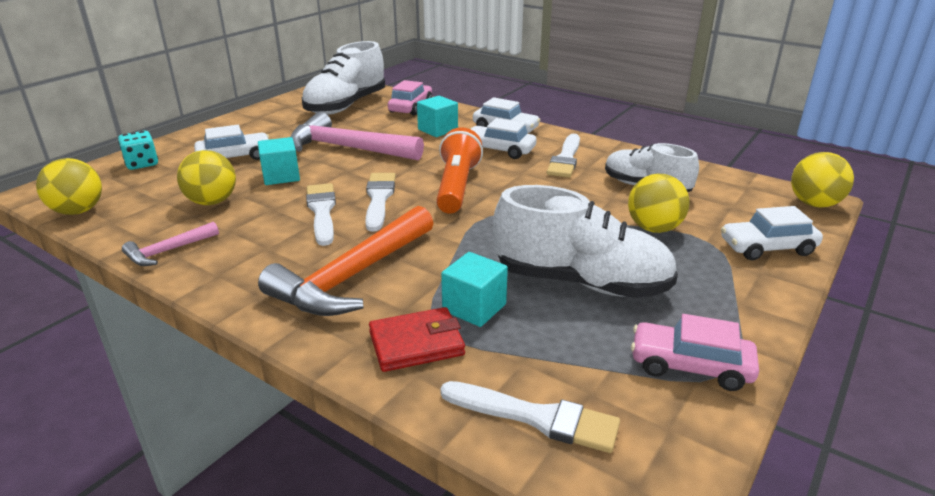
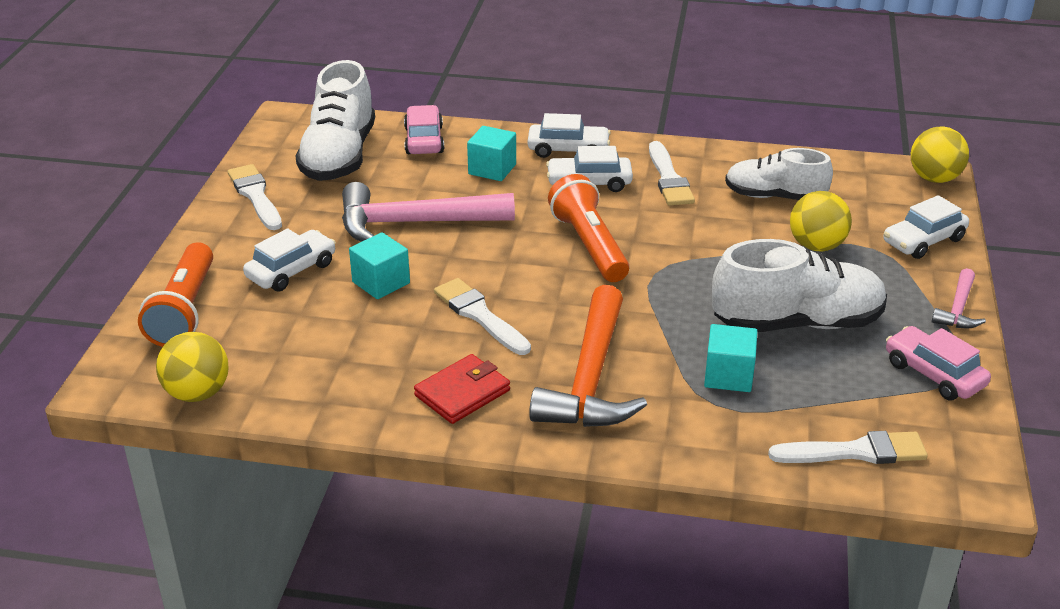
camera: 25 degrees left, 5 degrees up
(142, 164) = (185, 310): turquoise dice -> orange flashlight
(168, 251) = (371, 408): pink hammer -> pink hammer (958, 309)
(212, 202) = (342, 337): yellow ball -> none
(379, 199) = (523, 283): white brush -> white brush (255, 196)
(416, 343) = (711, 424): red wallet -> red wallet (462, 393)
(690, 366) = (934, 374): pink car -> pink car turned 60 degrees clockwise

